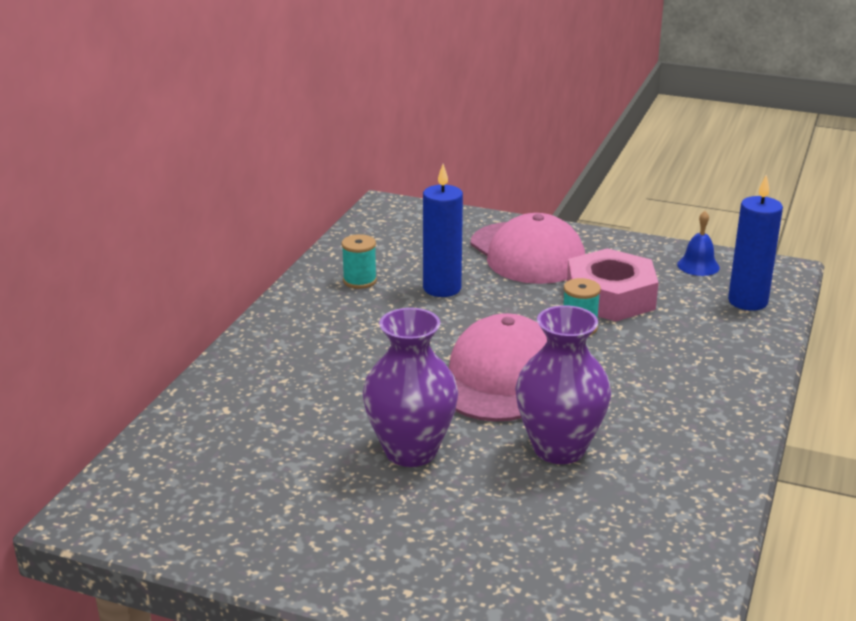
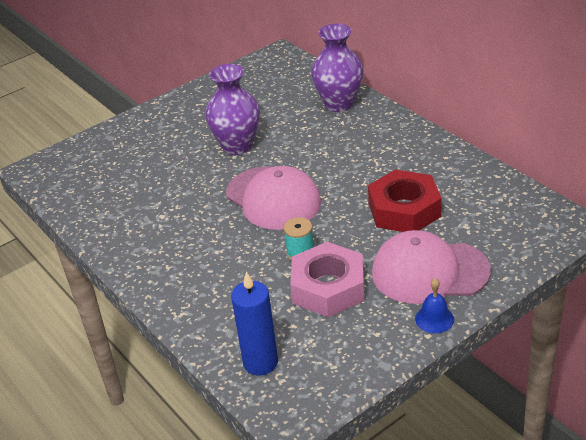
camera: 125 degrees right, 10 degrees up
(359, 281) = (443, 177): turquoise spool -> none
(442, 288) = (404, 210): blue candle -> red nut
(559, 448) = (190, 195): purple vase -> purple vase (339, 104)
(698, 266) = (337, 365): blue bell -> blue bell (434, 319)

